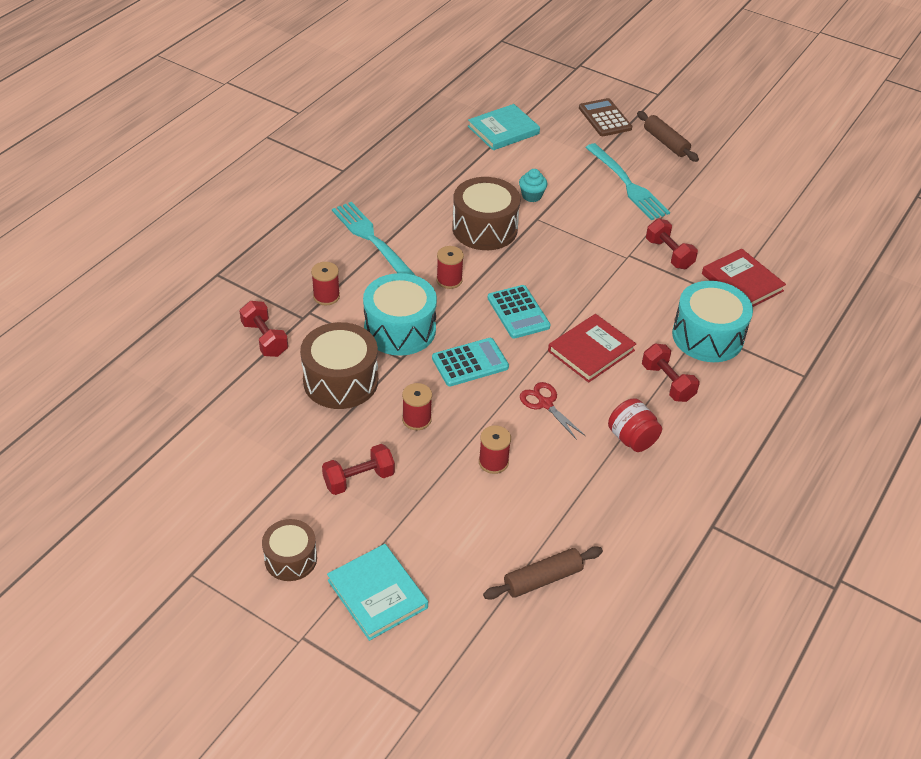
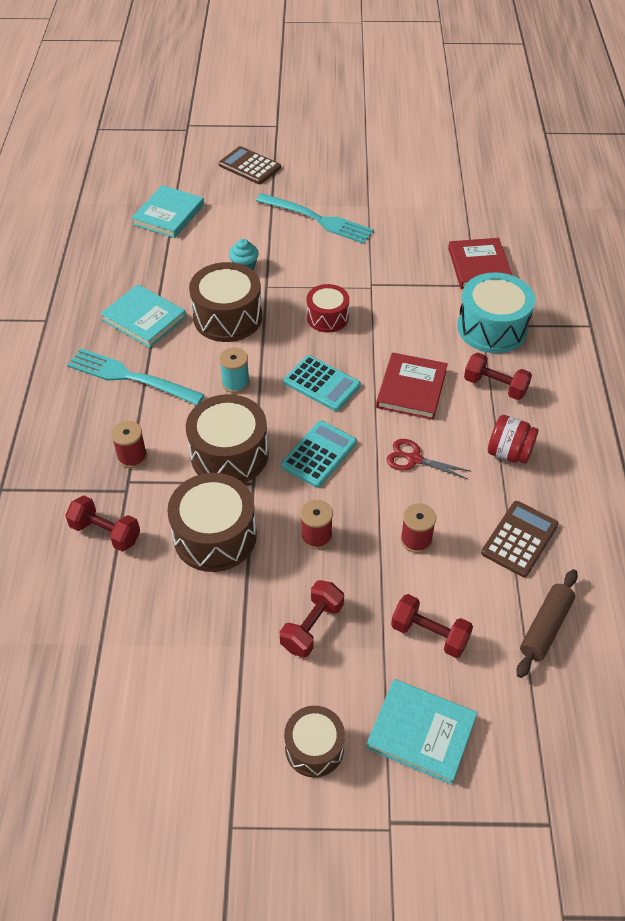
camera: 30 degrees left, 5 degrees up
(400, 329) = (229, 454): turquoise drum -> brown drum
(417, 201) = (144, 319): none -> turquoise book
(449, 280) = (235, 383): red spool -> turquoise spool
(567, 264) = (327, 317): none -> red drum
(581, 506) = (519, 539): none -> brown calculator
(666, 142) = (318, 167): brown rolling pin -> none
(669, 254) = (402, 268): red dumbbell -> red dumbbell (429, 634)
(742, 282) = (479, 266): red book -> red book turned 60 degrees clockwise

